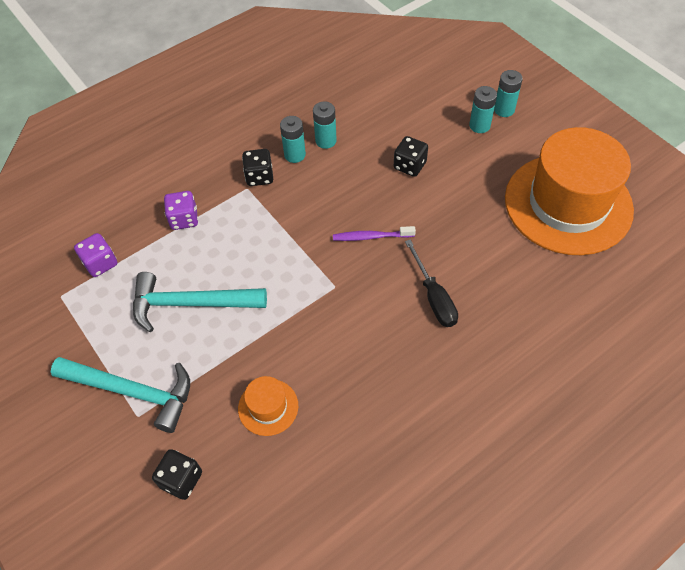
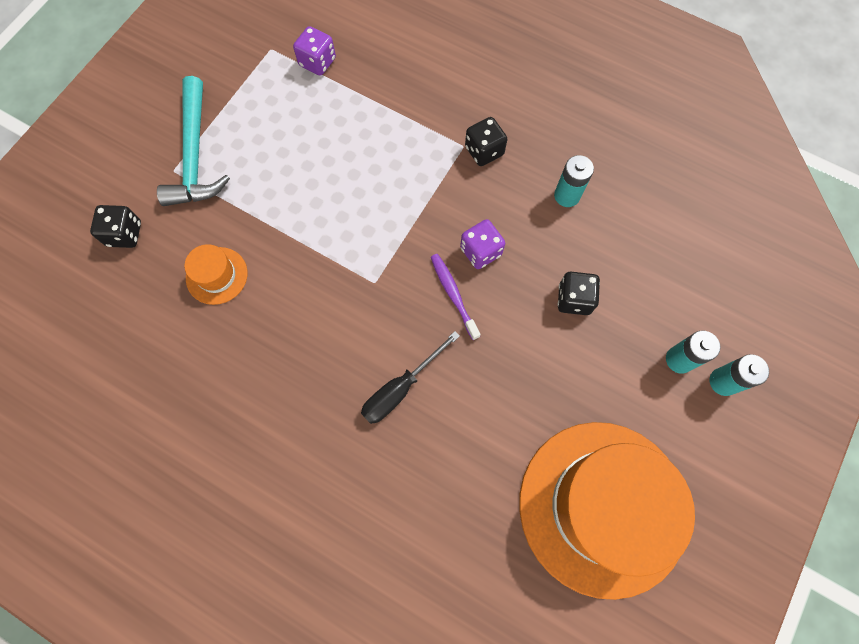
camera: 65 degrees right, 15 degrees up
(184, 219) = (398, 107): purple dice -> purple dice (480, 251)
(191, 304) = (302, 159): turquoise hammer -> none
(295, 155) = (531, 172): turquoise battery -> none

